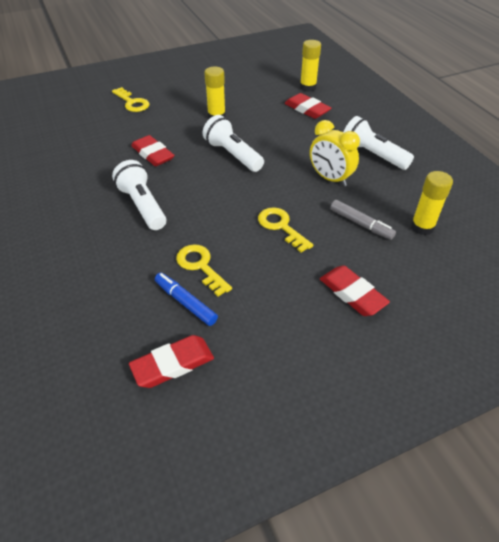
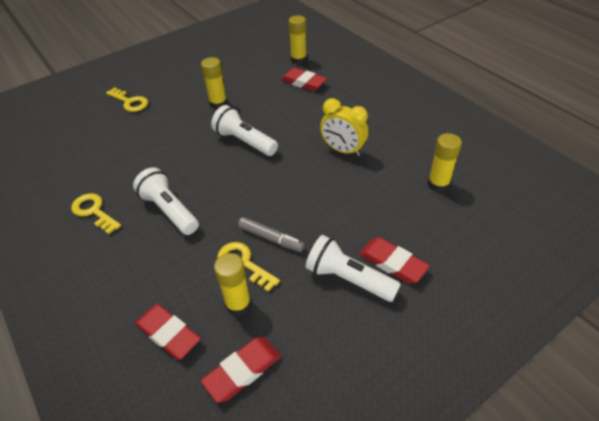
camera: 10 degrees left, 0 degrees up
(153, 154) = (165, 154): red eraser -> red eraser (168, 333)
(185, 302) = (238, 304): blue marker -> yellow glue stick
(281, 227) = (309, 208): yellow key -> yellow key (94, 211)
(361, 224) = (383, 191): grey marker -> grey marker (271, 238)
(372, 155) = (376, 119): white flashlight -> white flashlight (348, 278)

